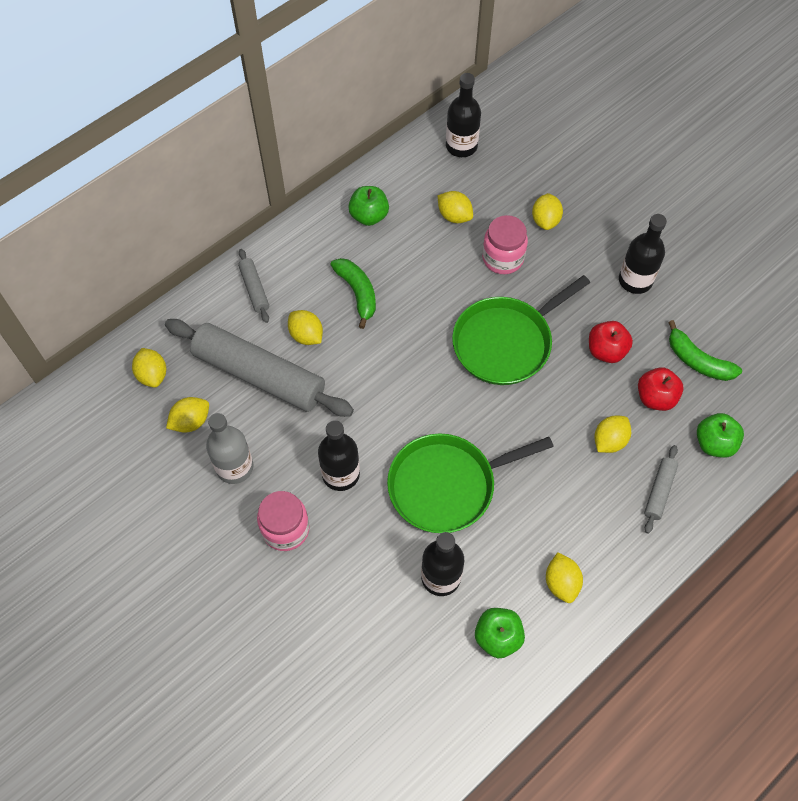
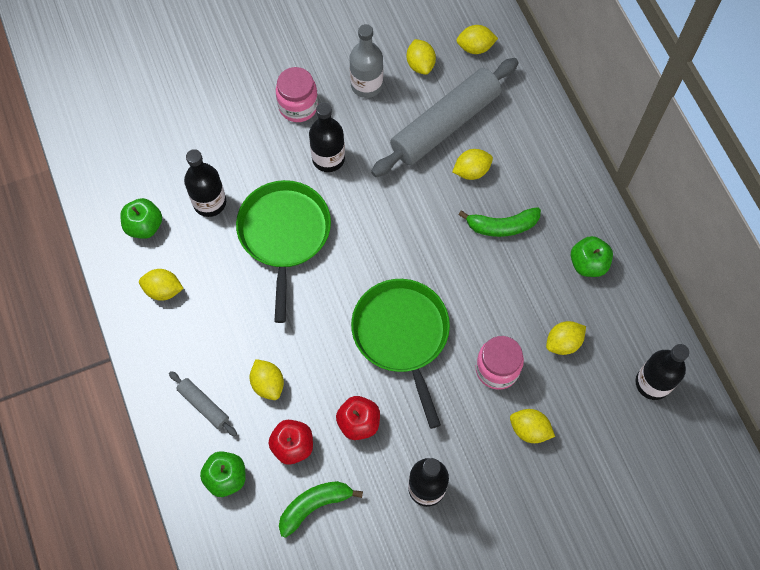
camera: 110 degrees right, 5 degrees up
(254, 289) = (535, 143): grey rolling pin -> none

